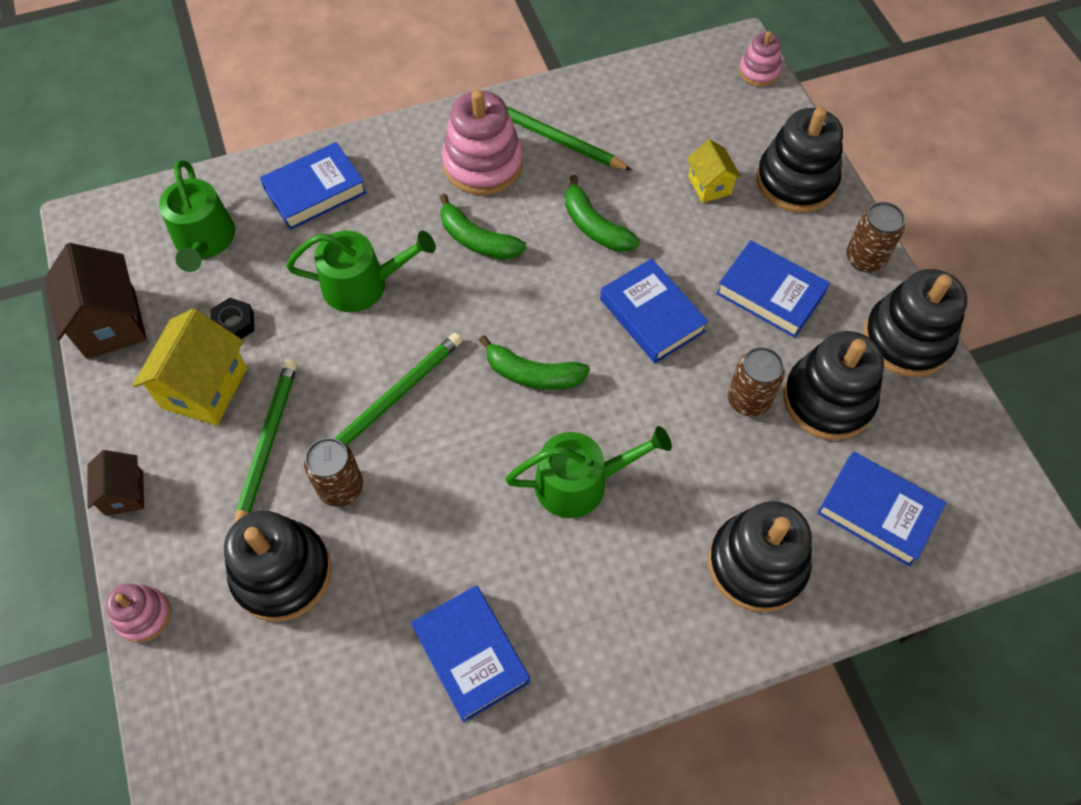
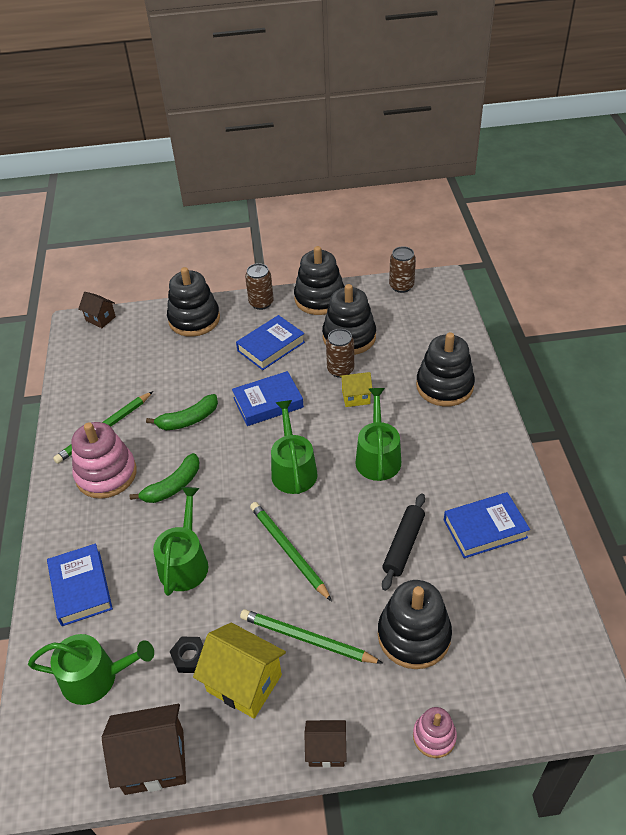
camera: 75 degrees left, 15 degrees down
(341, 488) = (354, 592): brown can -> brown can (401, 286)
(424, 541) = (403, 545): none -> black rolling pin
(533, 374) = (293, 469): green banana -> green watering can
(709, 185) = (180, 358): yellow house -> yellow house (356, 397)
(759, 72) = (100, 318): pink stacking toy -> brown house
(877, 511) = (421, 332): blue book -> none

